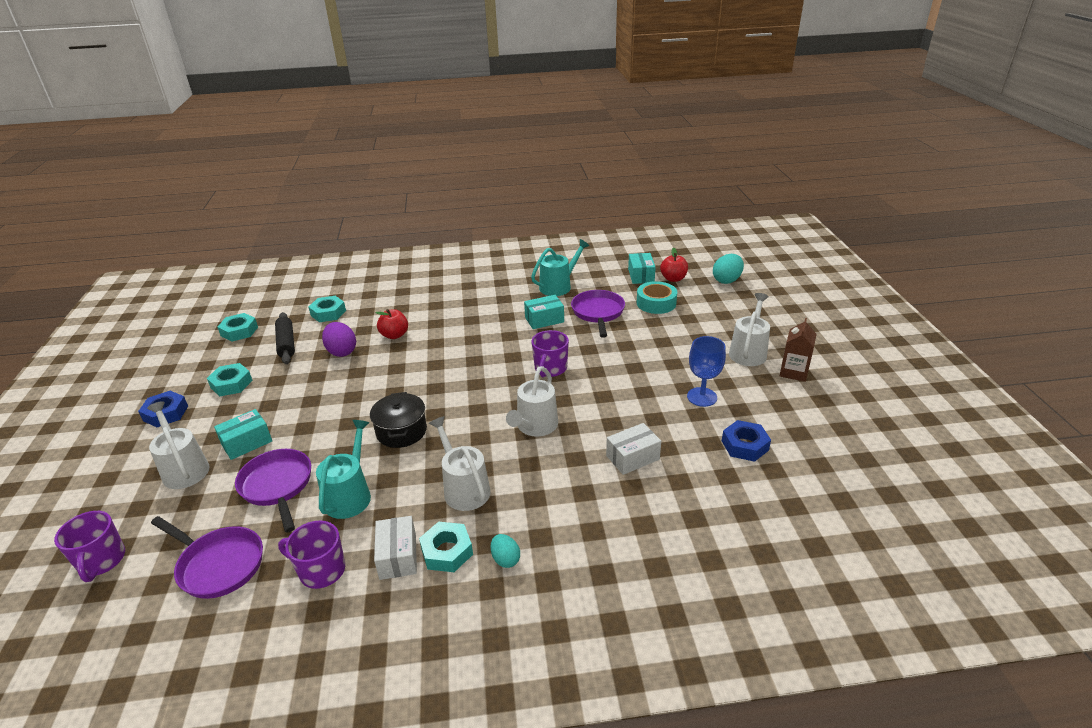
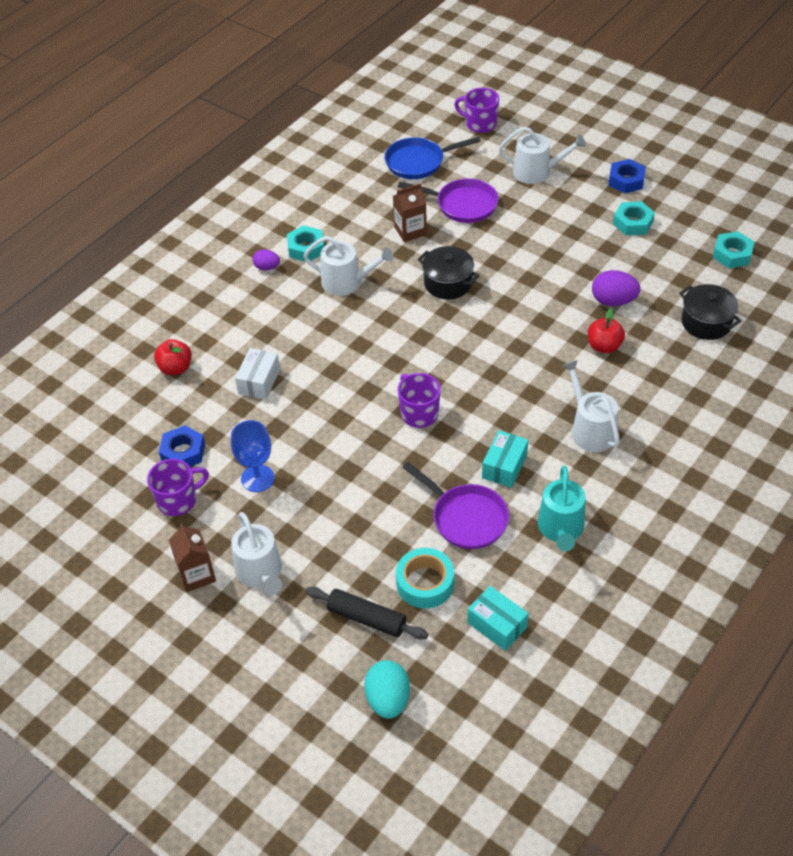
camera: 135 degrees right, 15 degrees up
(218, 565) = (418, 162): purple pan -> blue pan
(247, 443) = (533, 206): turquoise box -> none
(286, 343) = (671, 274): black rolling pin -> black rolling pin (366, 618)
(321, 570) = (360, 196): purple mug -> purple mug (178, 500)
(328, 313) = (706, 322): turquoise nut -> black pot
(350, 495) = (410, 231): turquoise watering can -> brown carton
(398, 556) = (330, 228): white box -> none
(505, 559) = (267, 267): turquoise egg -> purple egg
(535, 426) = (359, 354): white watering can -> white watering can (590, 430)
(673, 279) = (453, 650): red apple -> red apple (175, 368)

